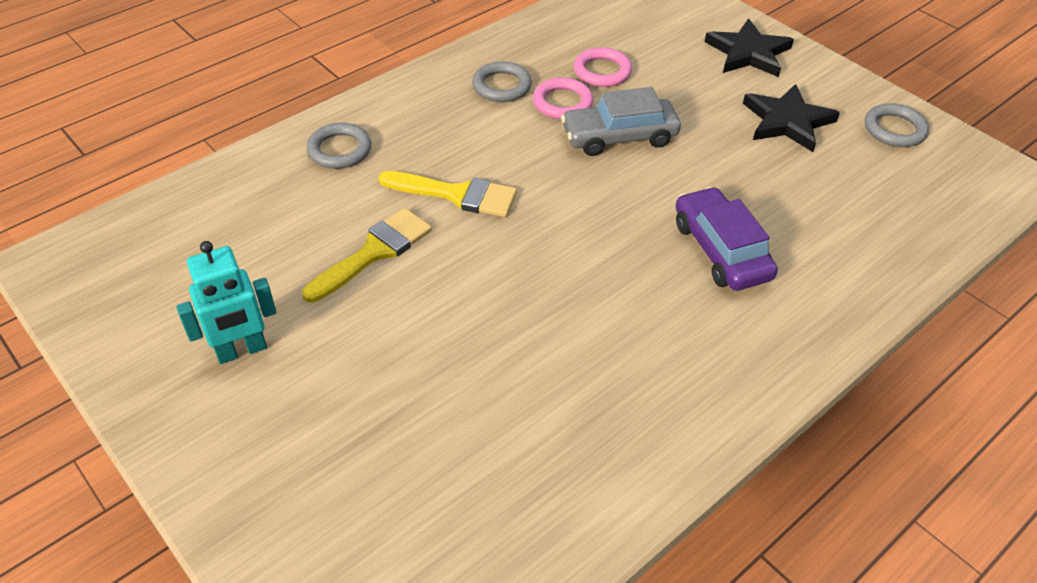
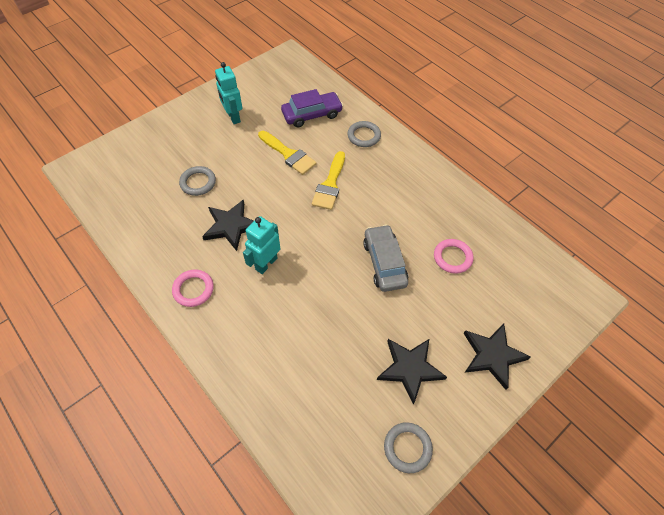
camera: 90 degrees right, 10 degrees up
(501, 86) = (428, 204): grey ring -> grey ring (198, 182)
(558, 331) = (231, 226): none -> black star
(562, 103) = (415, 234): pink ring -> pink ring (193, 289)
(638, 275) = (266, 263): none -> turquoise robot
(721, 250) = (283, 307): purple car -> purple car (312, 114)

